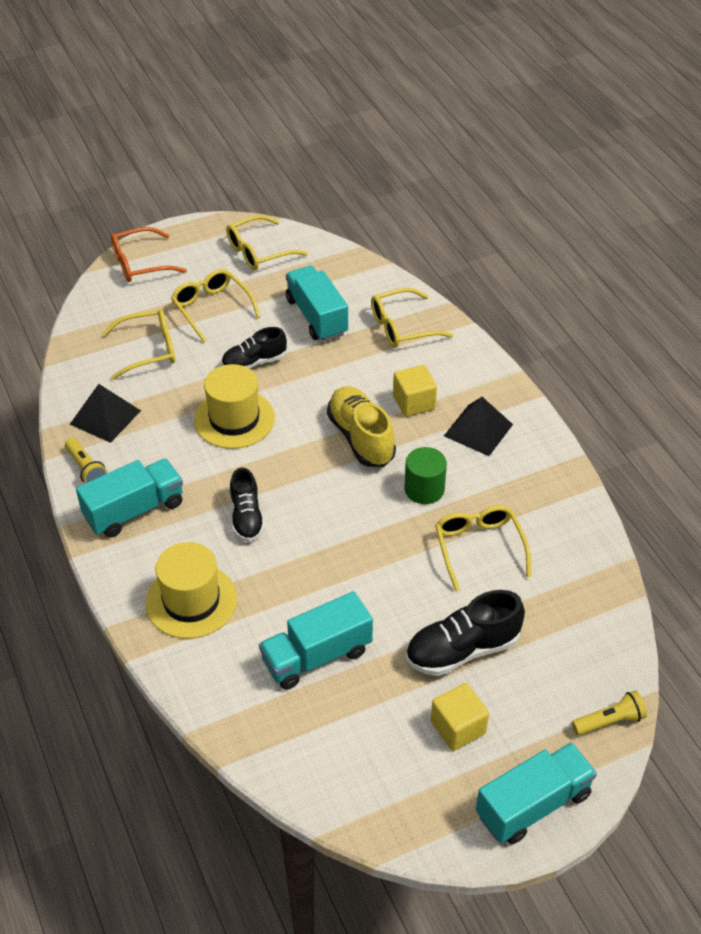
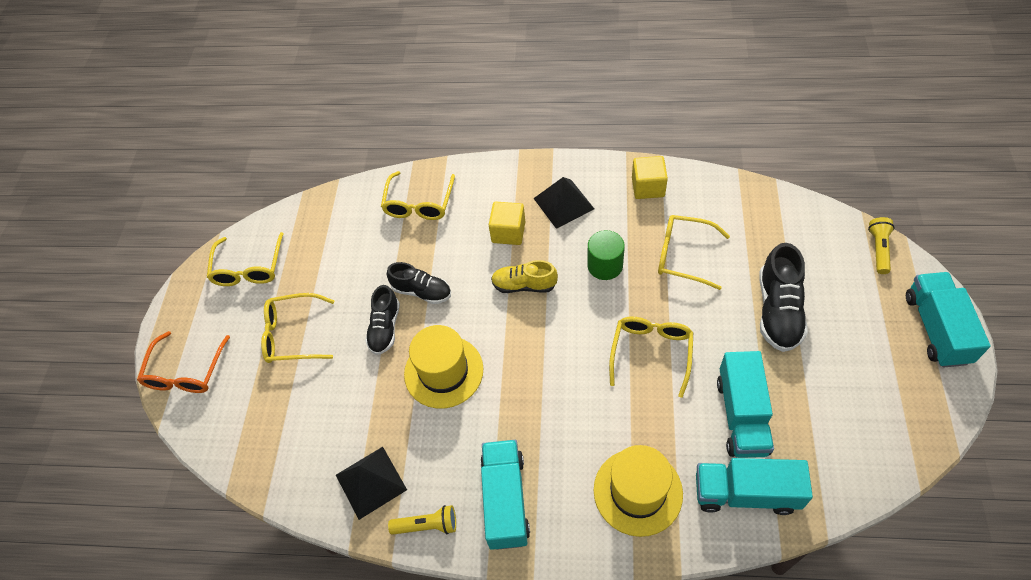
camera: 55 degrees left, 10 degrees up
(149, 350) = (308, 409): yellow glasses -> yellow glasses (651, 352)
(246, 517) = (565, 408): black shoe -> black shoe (422, 291)
(316, 317) = (363, 258): turquoise truck -> turquoise truck (746, 493)
(361, 438) = (524, 285): yellow shoe -> yellow shoe, size x0.66
(458, 727) = (850, 346): yellow cube -> yellow cube (648, 187)

